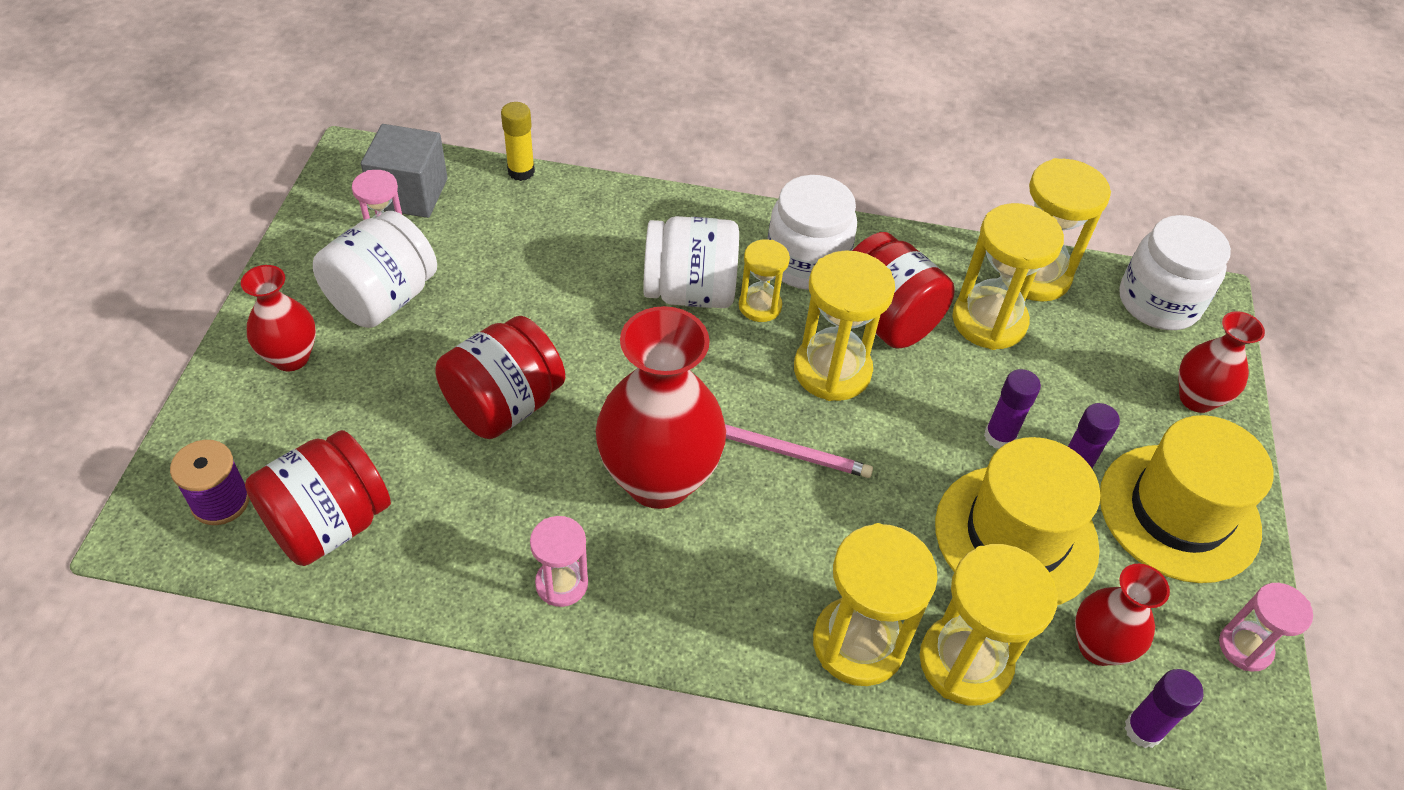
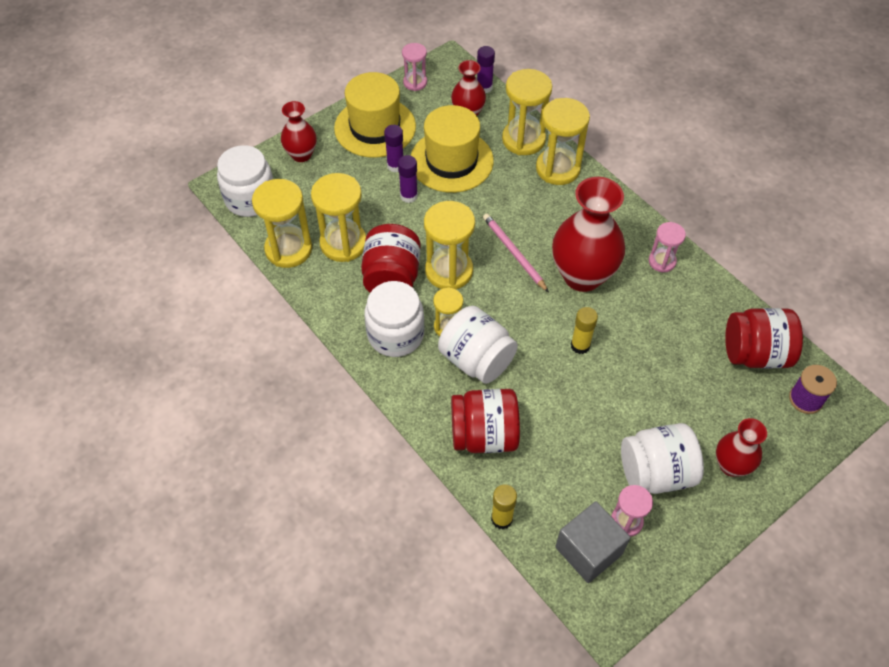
camera: 135 degrees left, 5 degrees up
(504, 405) = (630, 359): red jar -> red jar (484, 435)
(582, 383) = (580, 346): none -> yellow glue stick

